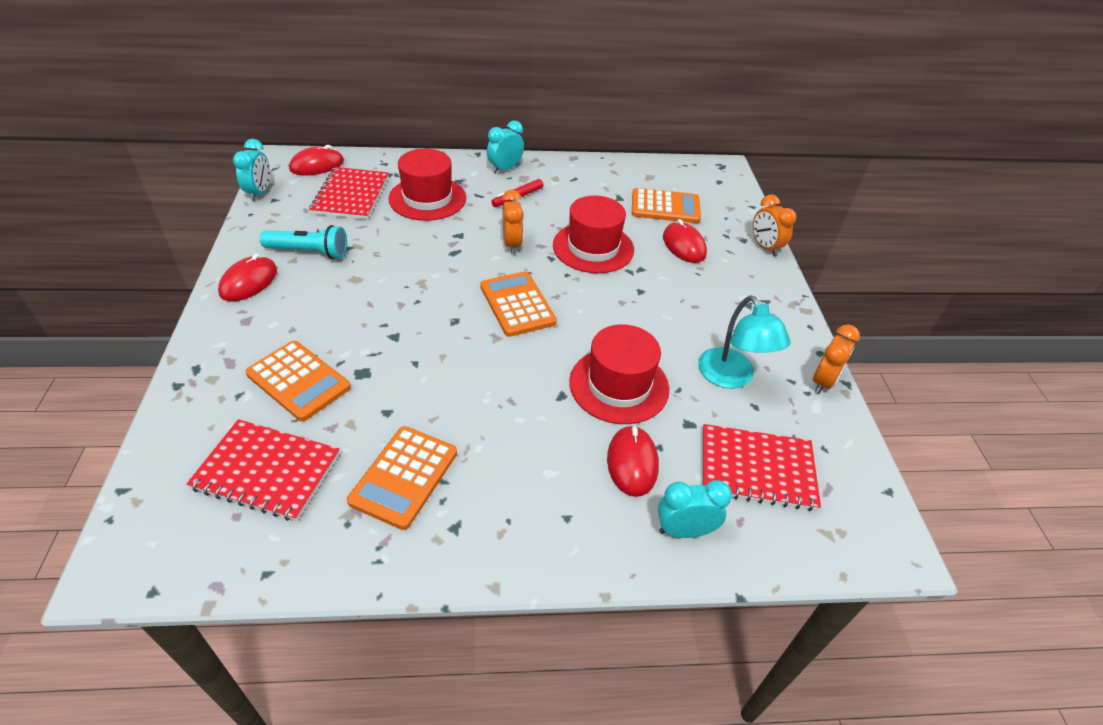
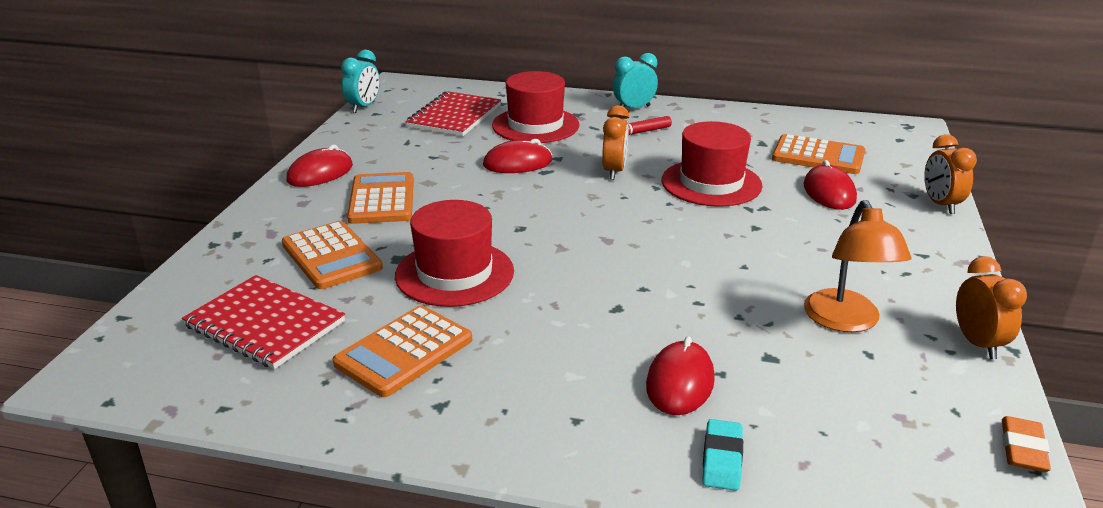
camera: 20 degrees right, 15 degrees down
(309, 252) = (391, 156): turquoise flashlight -> none
(317, 165) = (431, 90): red mouse -> red mouse (517, 163)
(517, 304) = (598, 222): orange calculator -> orange calculator (381, 199)
(619, 385) = (692, 308): red hat -> red hat (454, 273)
(684, 530) = (722, 459): turquoise clock -> turquoise eraser
(731, 377) = (846, 321): turquoise lamp -> orange lamp
(757, 469) = (847, 415): red notebook -> none
(823, 382) = (977, 343): orange clock -> orange clock turned 60 degrees counterclockwise
(874, 473) = (1023, 449): none -> orange eraser

